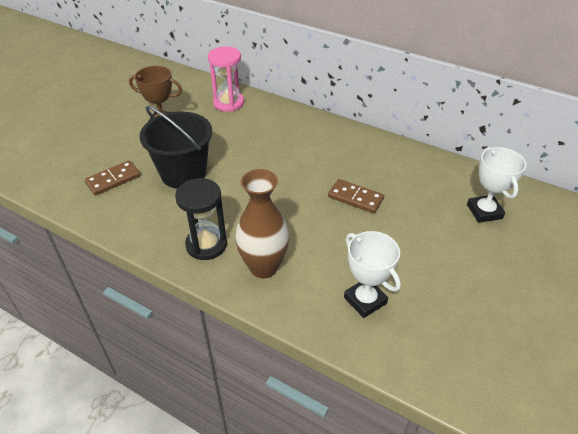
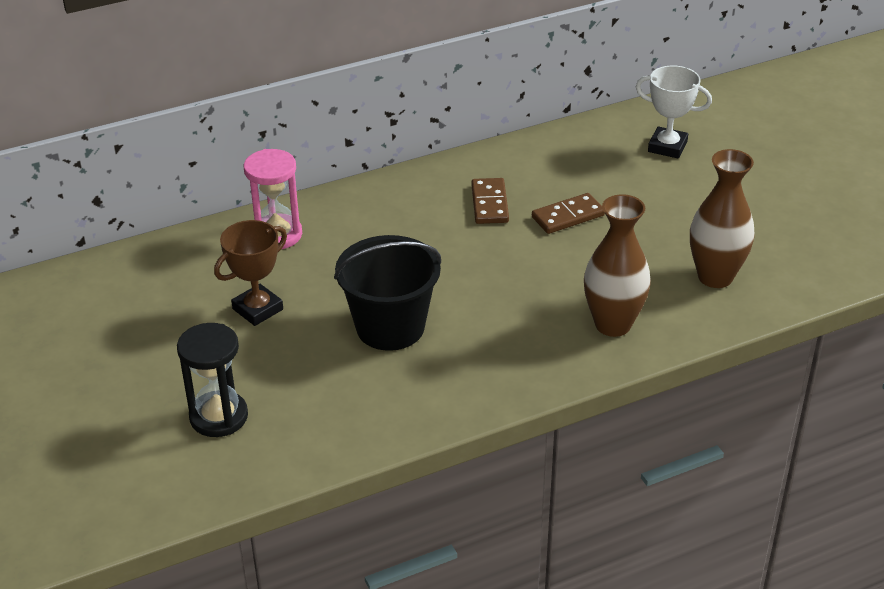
camera: 55 degrees left, 5 degrees down
(113, 180) = (338, 393): brown domino -> brown domino (490, 204)
(206, 245) = (540, 353): black hourglass -> black hourglass (219, 417)
(365, 300) = (715, 277): white trophy -> brown vase

